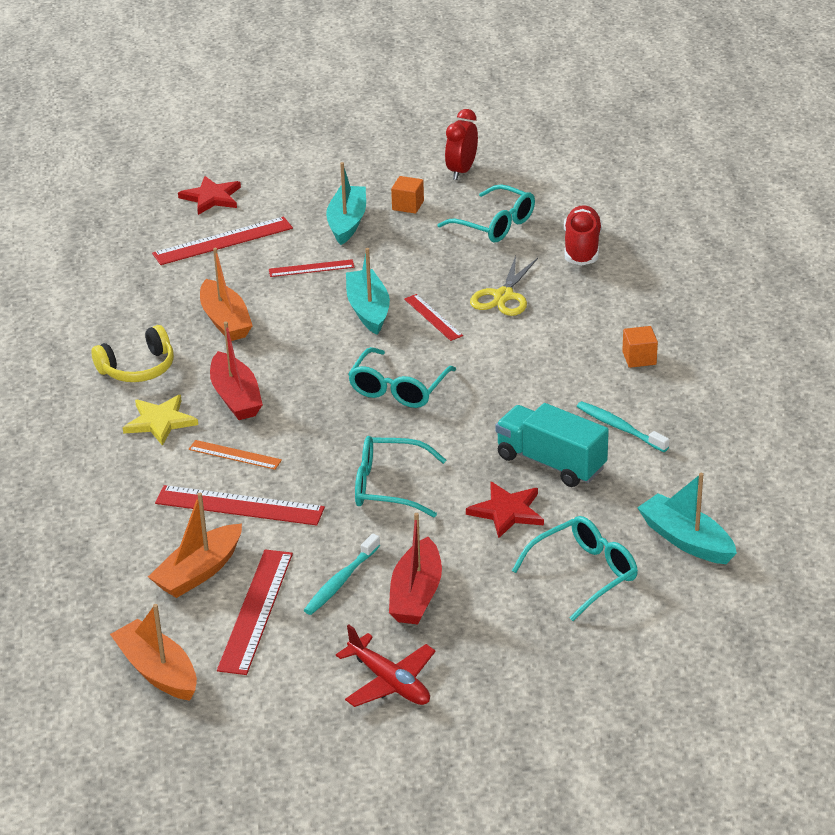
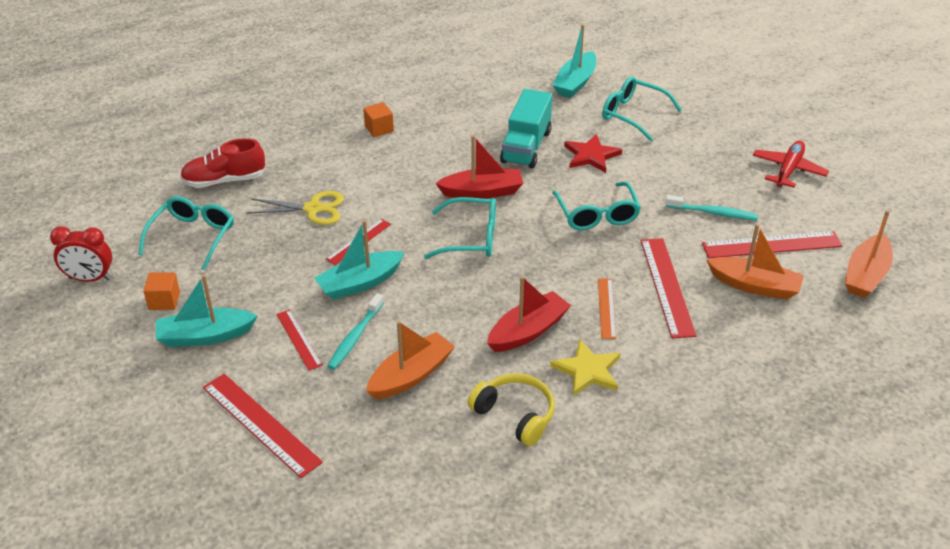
camera: 110 degrees left, 5 degrees up
(211, 198) = (166, 464): red star -> none
(416, 595) = (701, 177): red boat -> red boat (482, 192)
(619, 427) = (470, 124): turquoise toothbrush -> turquoise toothbrush (355, 337)

